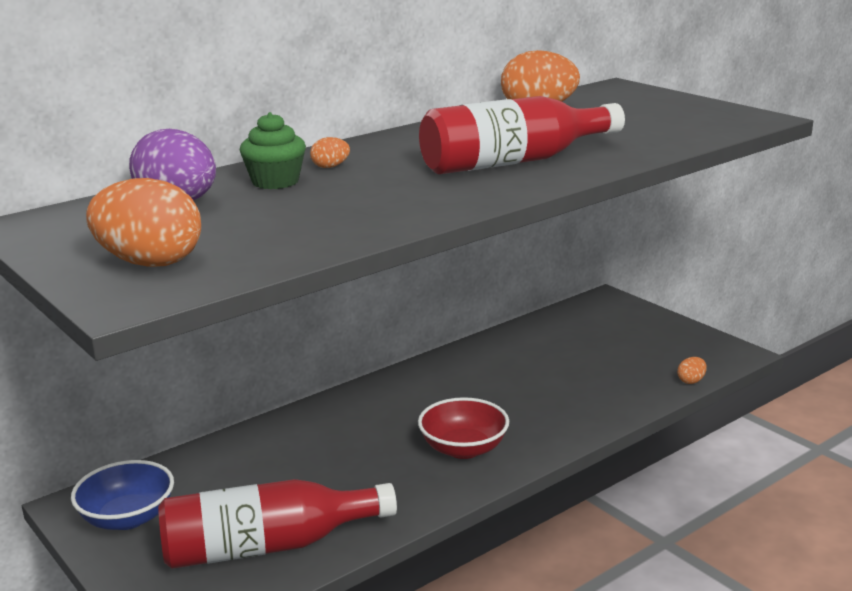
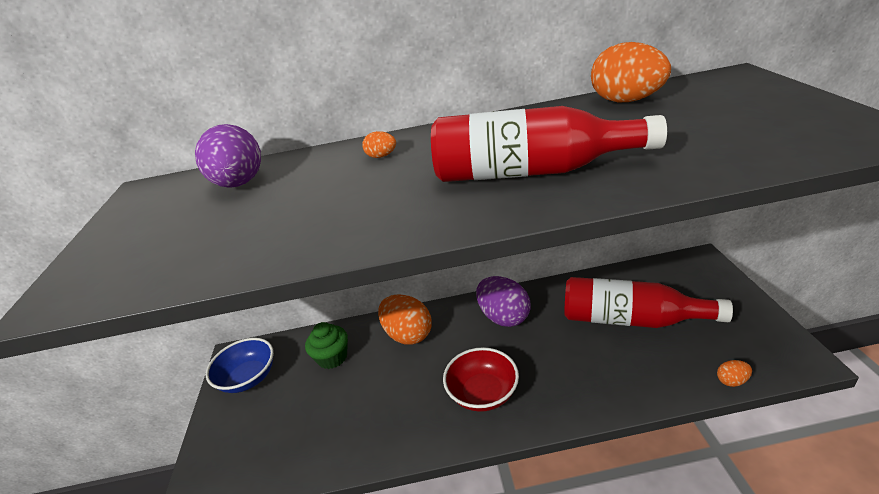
camera: 35 degrees right, 10 degrees up
(150, 263) = (132, 254): orange egg -> orange egg (408, 335)
(267, 546) = (294, 441): red bottle -> red bottle (631, 320)
(275, 182) = (325, 169): green cupcake -> green cupcake (332, 357)
(432, 385) = (504, 317): none -> purple egg

